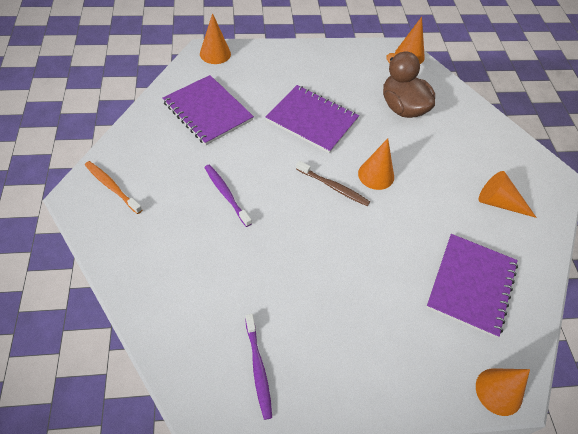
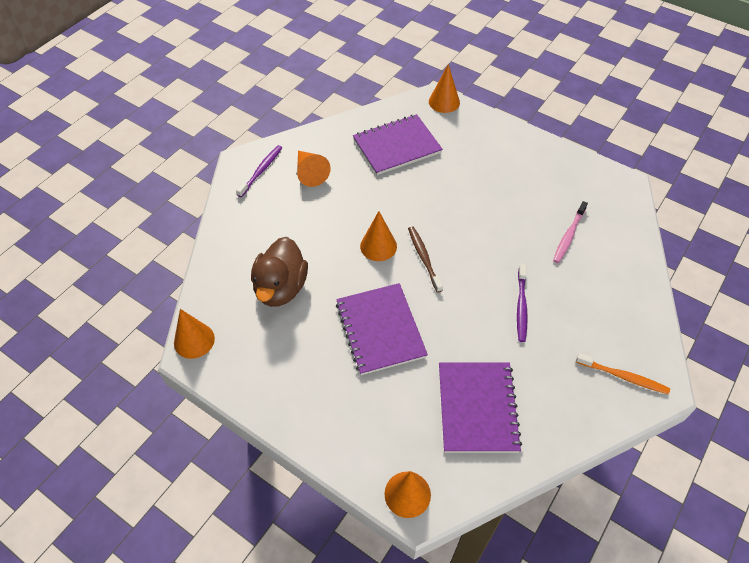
camera: 135 degrees left, 0 degrees up
(112, 187) = (623, 377): orange toothbrush -> orange toothbrush turned 60 degrees counterclockwise
(229, 291) = (568, 236): none -> pink toothbrush
(258, 369) = (579, 185): purple toothbrush -> purple toothbrush (261, 170)

